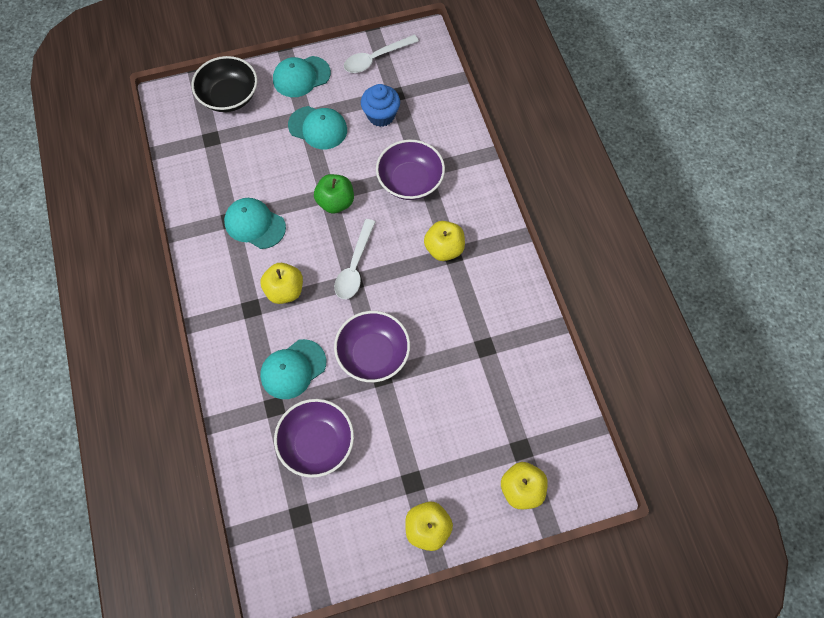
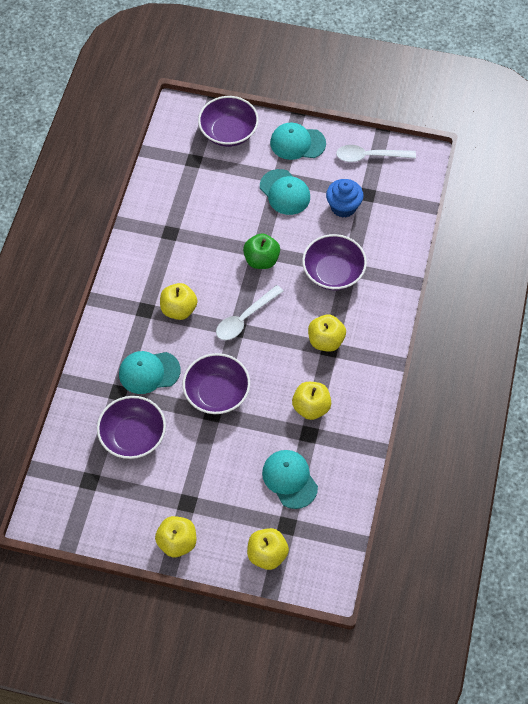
camera: 30 degrees right, 5 degrees down
(229, 96) = (228, 132): black bowl -> purple bowl
(255, 224) = (187, 246): turquoise cap -> turquoise cap (289, 479)
(471, 320) = (311, 407): none -> yellow apple

